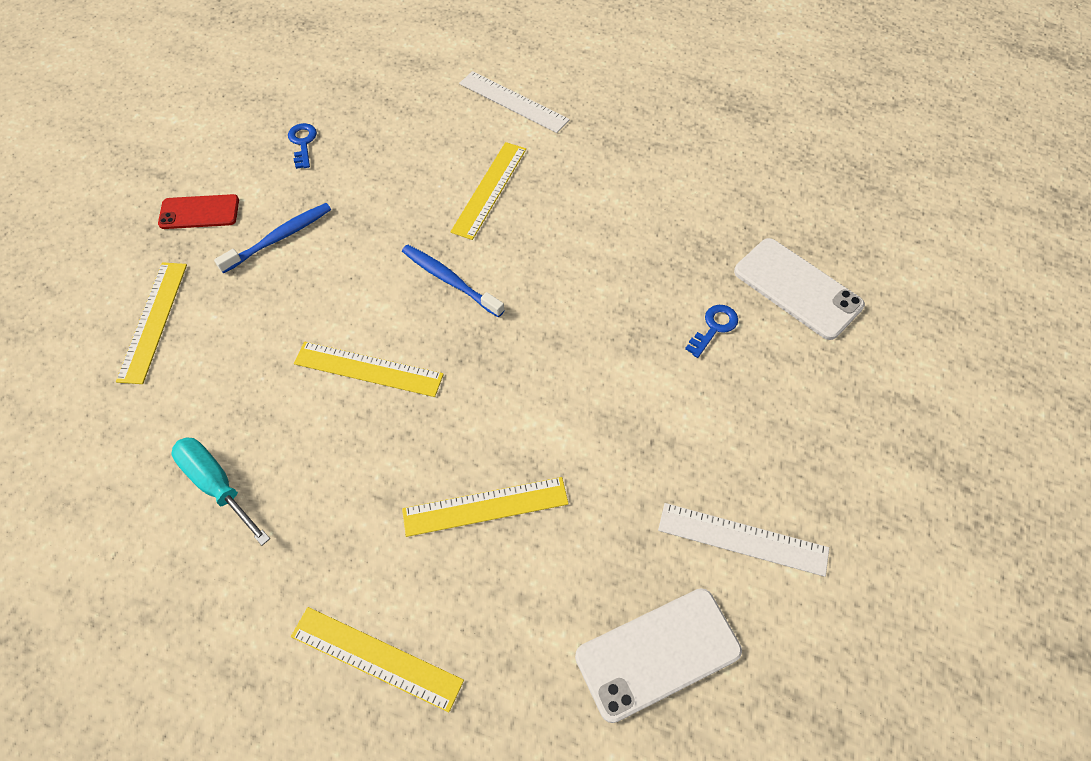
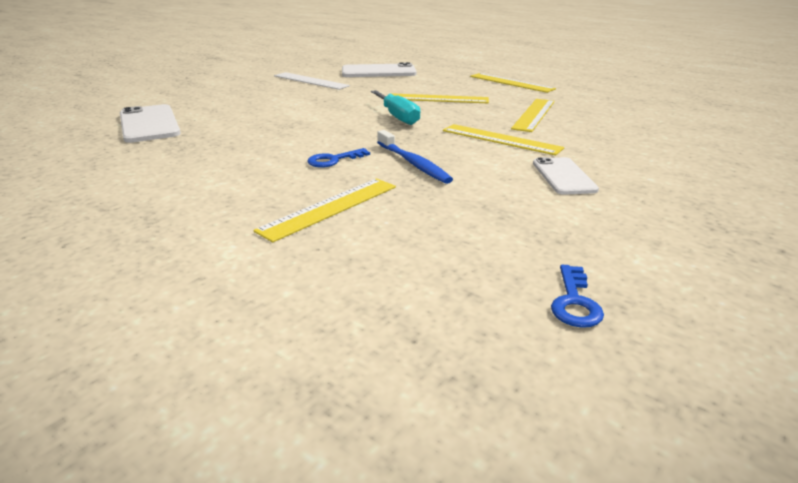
camera: 160 degrees left, 30 degrees down
(153, 321) = (715, 184): yellow ruler -> yellow ruler (533, 114)
(199, 212) = (715, 252): red phone -> none
(216, 485) = (613, 120): turquoise screwdriver -> turquoise screwdriver (398, 117)
(279, 238) = (593, 213): blue toothbrush -> none
(299, 295) = (563, 176): none -> white phone
(513, 102) = (211, 286): white ruler -> none
(714, 327) = (232, 120): blue key -> blue key (333, 160)

